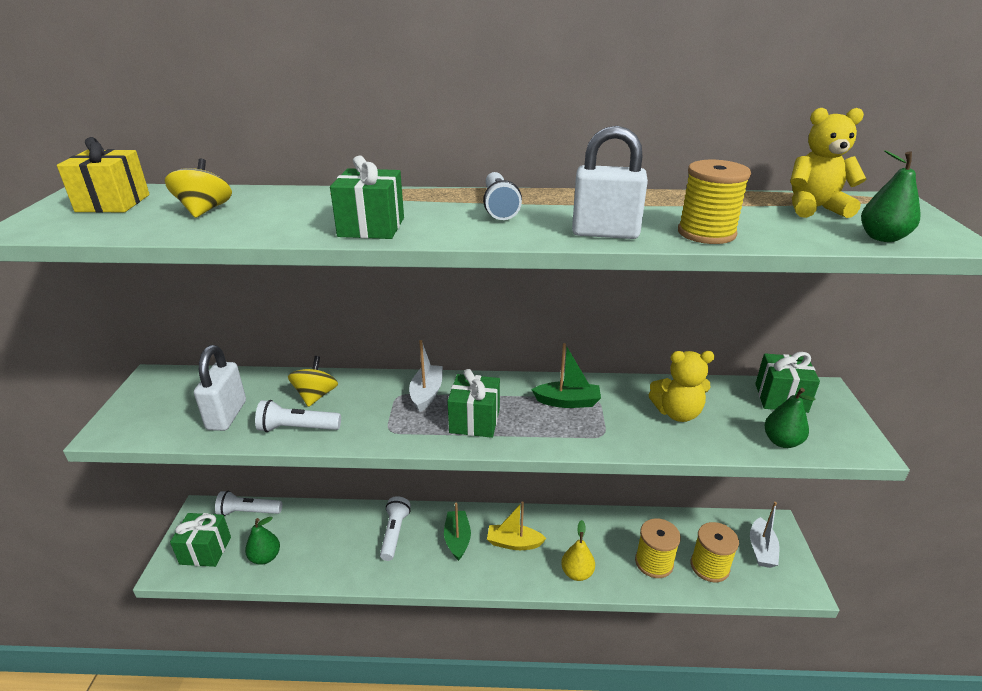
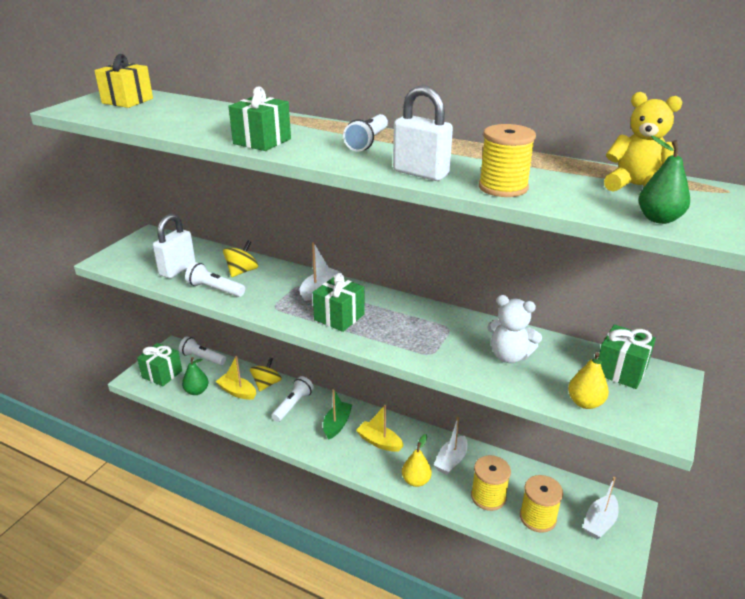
camera: 25 degrees right, 0 degrees up
(204, 210) = (173, 114): yellow spinning top -> yellow spinning top (266, 384)
(318, 540) = (237, 392): none -> yellow boat
(568, 402) = (423, 323): green boat -> none
(596, 537) = (451, 461): none -> white boat
(677, 413) = (509, 356): yellow teddy bear -> white teddy bear
(781, 441) = (585, 403): green pear -> yellow pear

